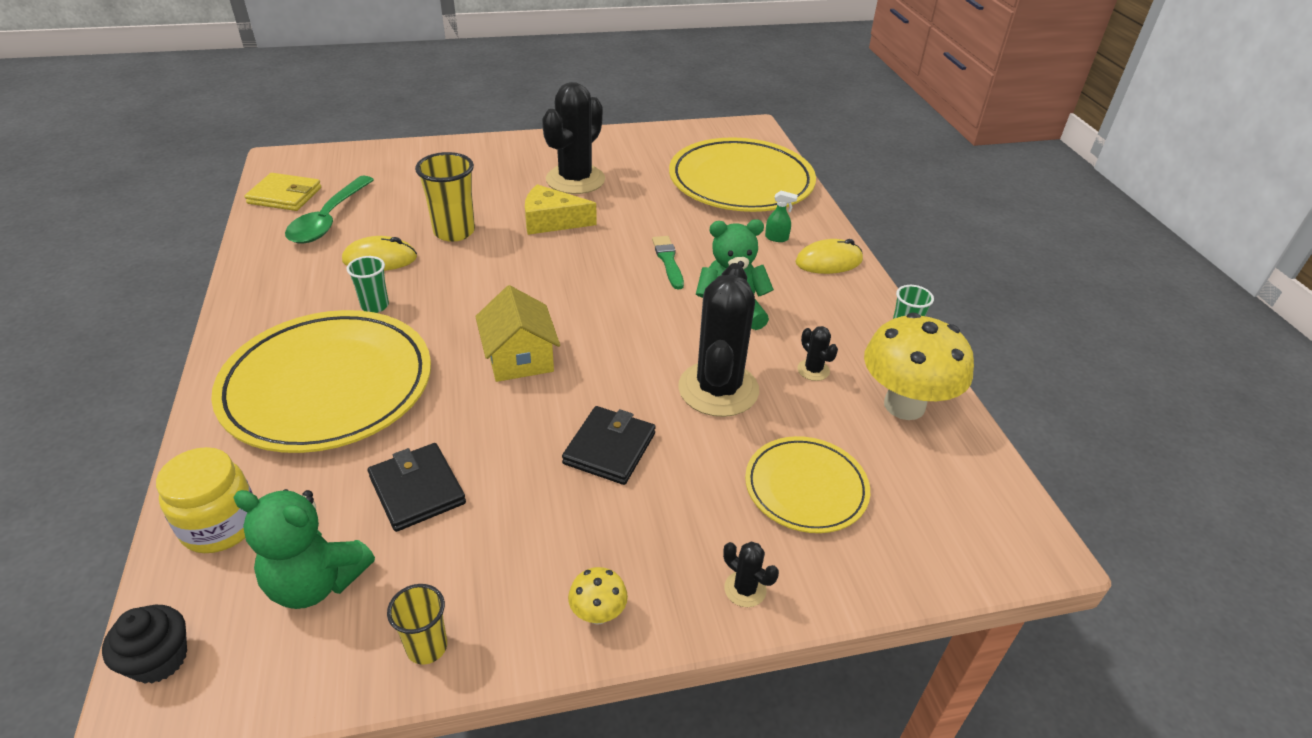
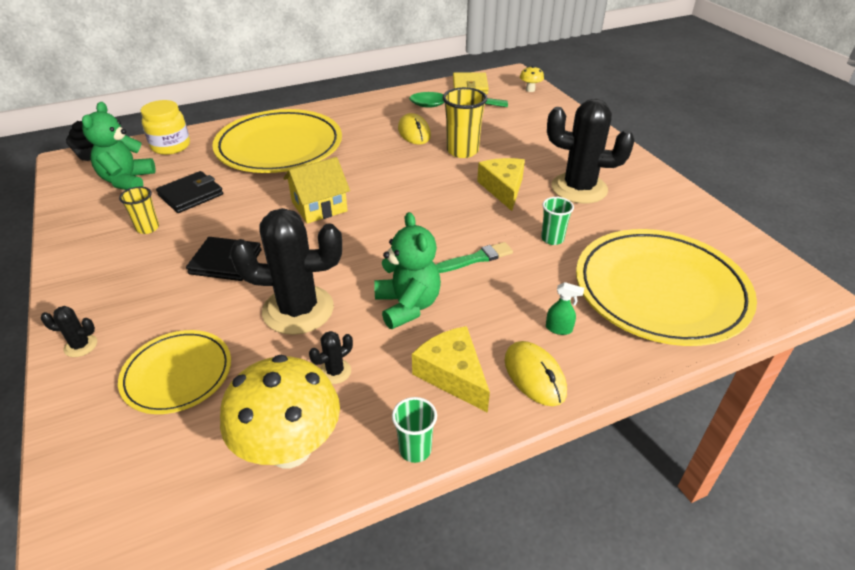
camera: 80 degrees right, 0 degrees up
(375, 306) = (361, 143): green cup -> green cup (552, 239)
(427, 647) = (74, 223): yellow cup -> yellow cup (147, 228)
(598, 614) = (79, 280): yellow mushroom -> yellow mushroom (530, 90)
(745, 589) = (81, 346): black cactus -> black cactus turned 60 degrees clockwise
(777, 238) = (559, 329): green spray bottle -> green spray bottle turned 75 degrees counterclockwise
(824, 302) = (452, 375): none -> yellow cheese

